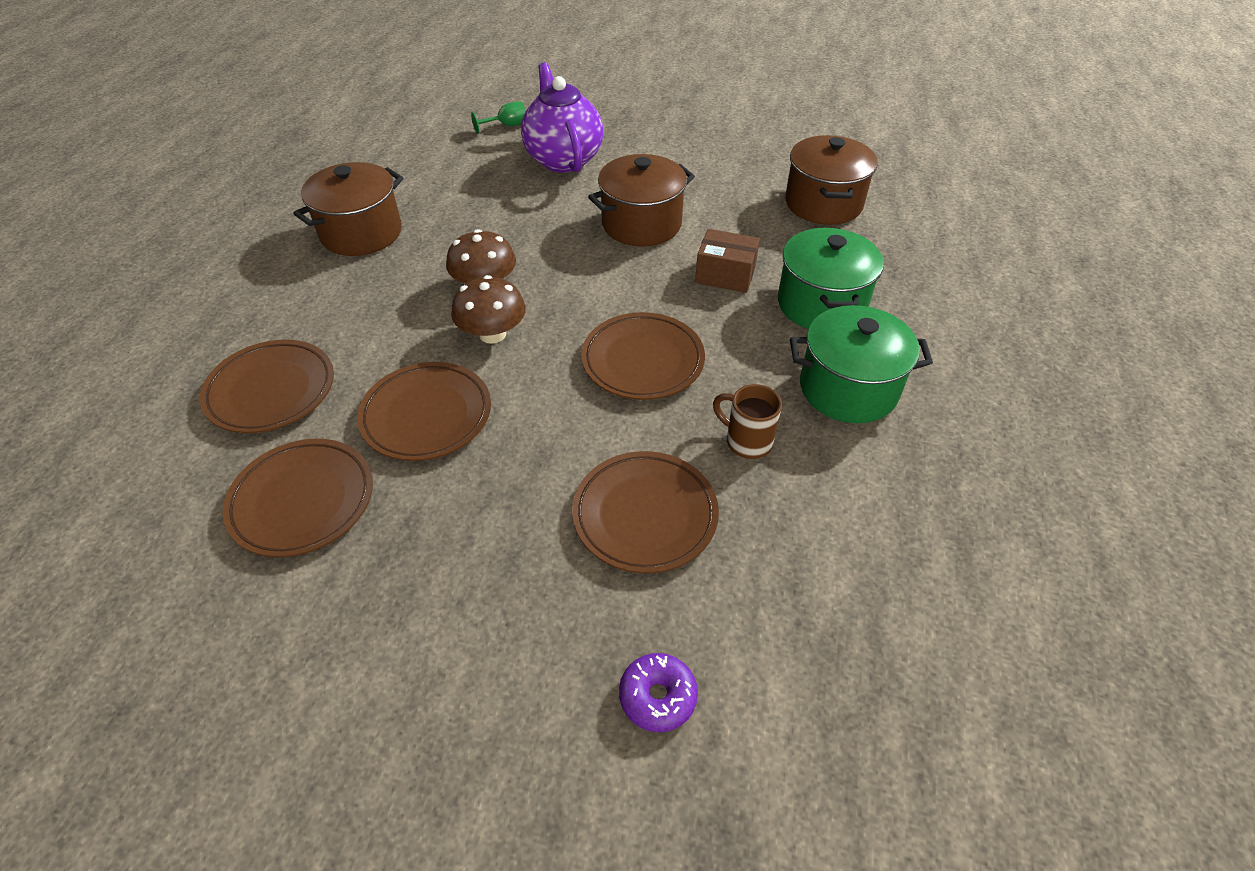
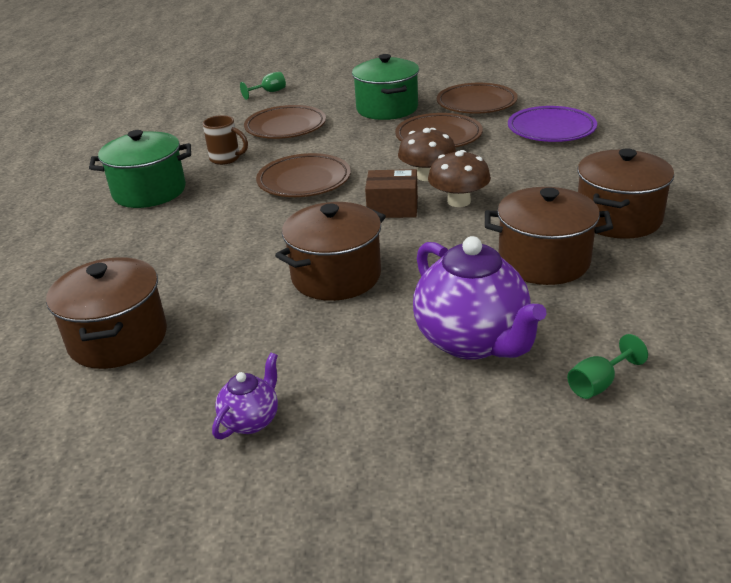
camera: 170 degrees right, 15 degrees down
(271, 391) = (551, 129): brown plate -> purple plate
(465, 205) = (543, 261): none -> brown pot
(657, 697) = (269, 92): purple donut -> green goblet
(720, 140) = (251, 420): none -> purple teapot
(725, 275) = (241, 245): brown box -> brown box (392, 208)
(821, 304) = (153, 238): green pot -> green pot (387, 109)

